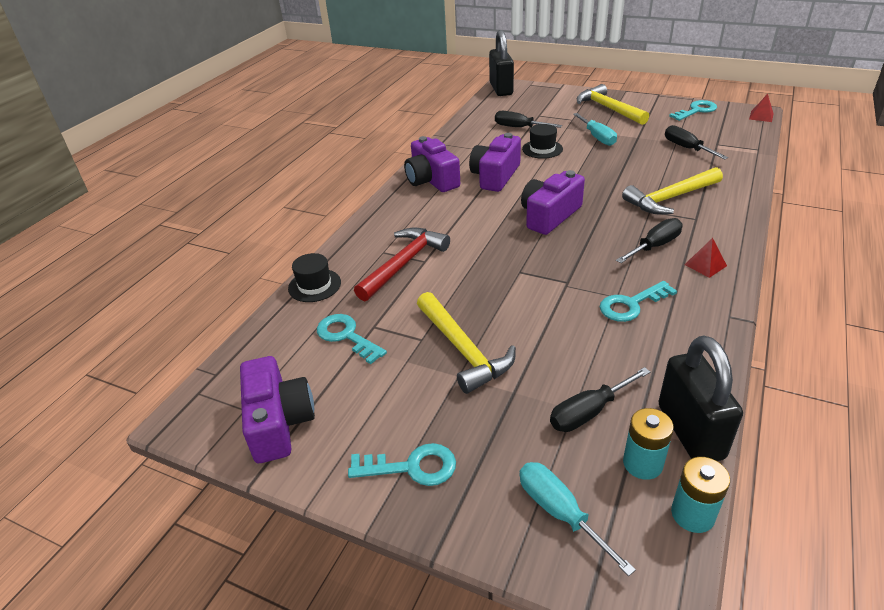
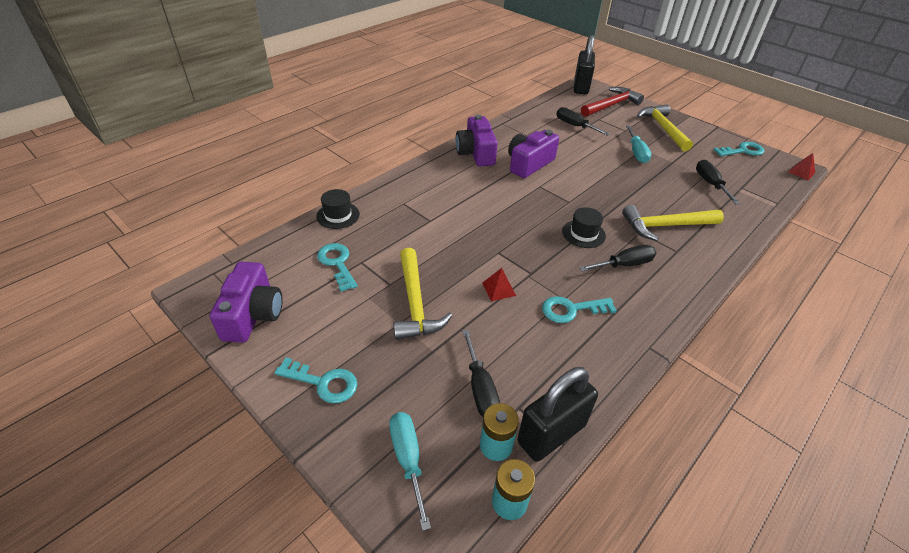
camera: 15 degrees right, 5 degrees up
(404, 263) = (413, 218): red hammer -> red hammer (611, 105)
(542, 149) = (582, 150): black hat -> black hat (583, 234)
(549, 216) = (552, 211): purple camera -> none
(589, 412) = (480, 388): black screwdriver -> black screwdriver turned 90 degrees counterclockwise
(690, 431) = (551, 434): black padlock -> black padlock turned 45 degrees clockwise
(705, 265) = (658, 295): red pyramid -> red pyramid (499, 289)

